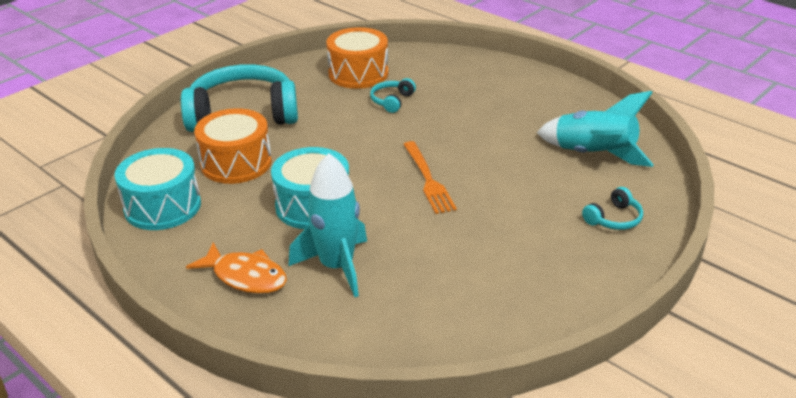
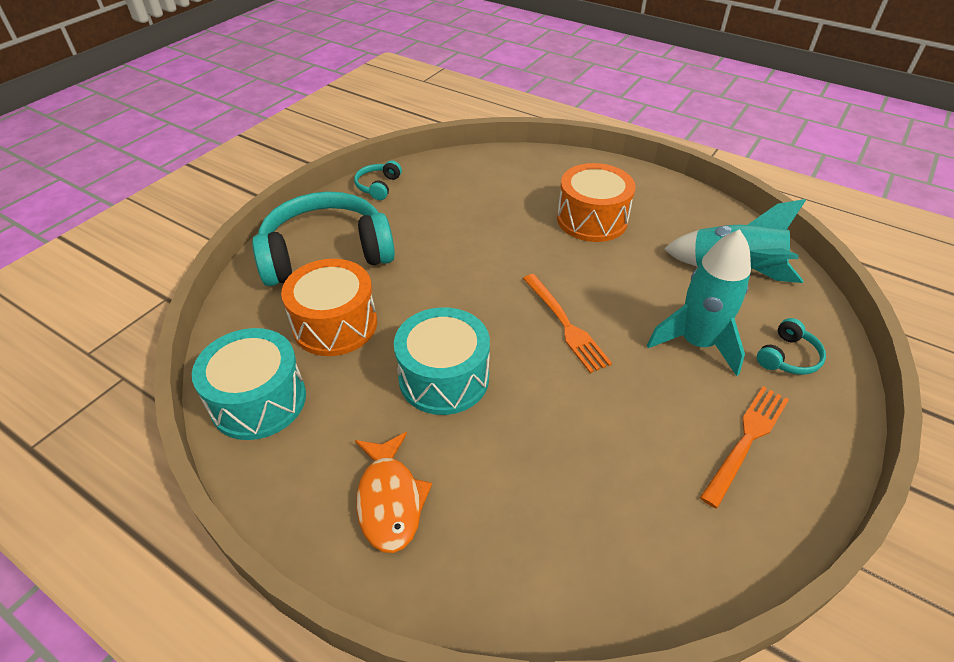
camera: 10 degrees left, 10 degrees up
(245, 276) = (390, 500): orange fish -> orange fish turned 60 degrees clockwise
(337, 266) = (499, 468): turquoise rocket -> turquoise rocket (697, 343)
(358, 73) = (443, 188): orange drum -> orange drum (592, 219)
(392, 101) = (491, 221): turquoise headphones -> turquoise headphones (378, 186)
(549, 269) = (746, 440): none -> orange fork

